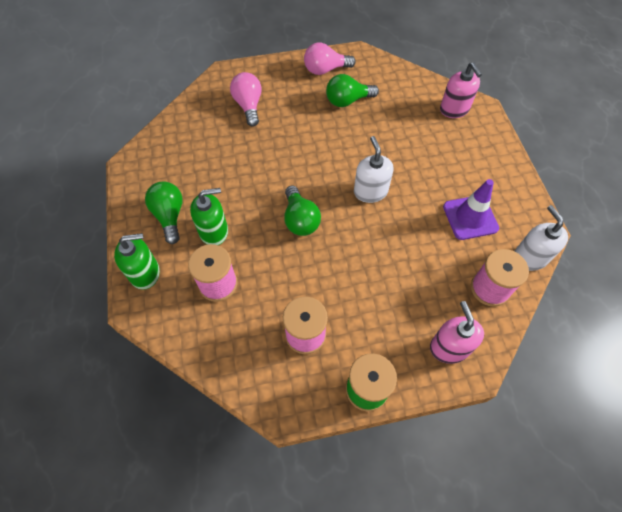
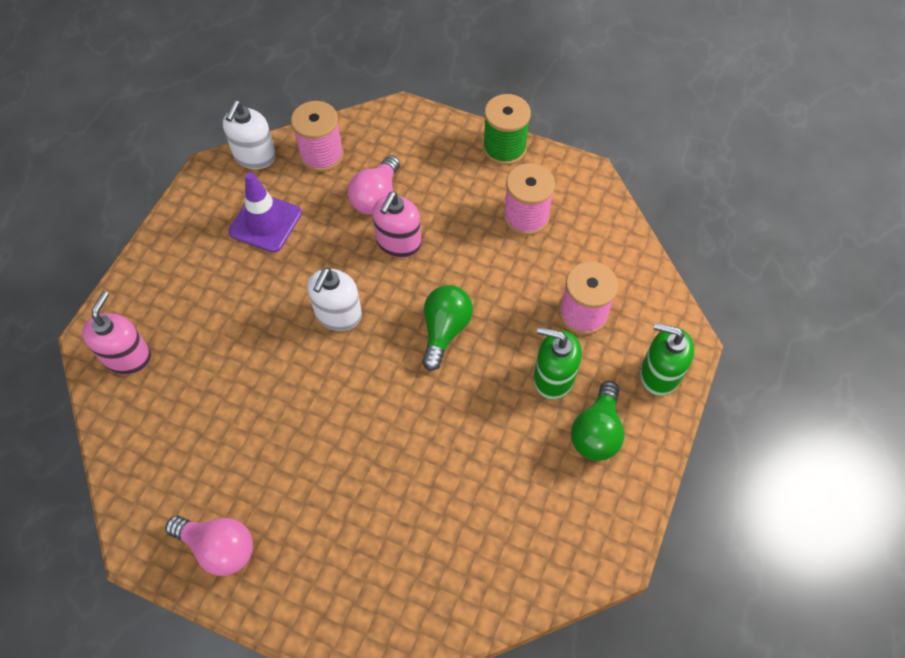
camera: 145 degrees left, 0 degrees up
(248, 106) = (383, 552): pink light bulb -> pink light bulb (376, 197)
(347, 101) = (242, 464): green light bulb -> none
(449, 347) = (406, 136): pink soap dispenser -> pink soap dispenser (398, 243)

